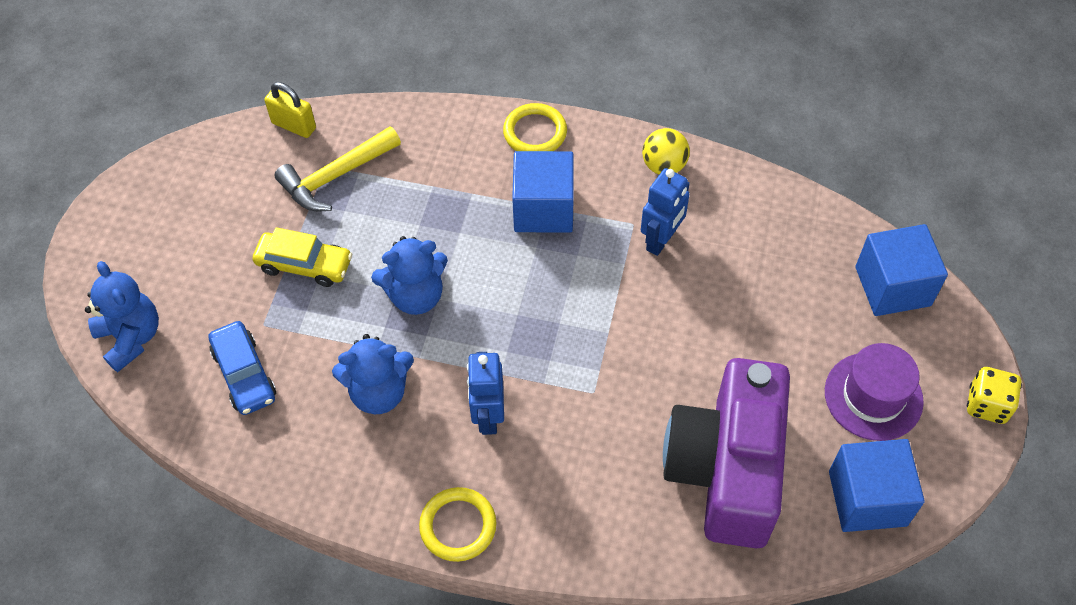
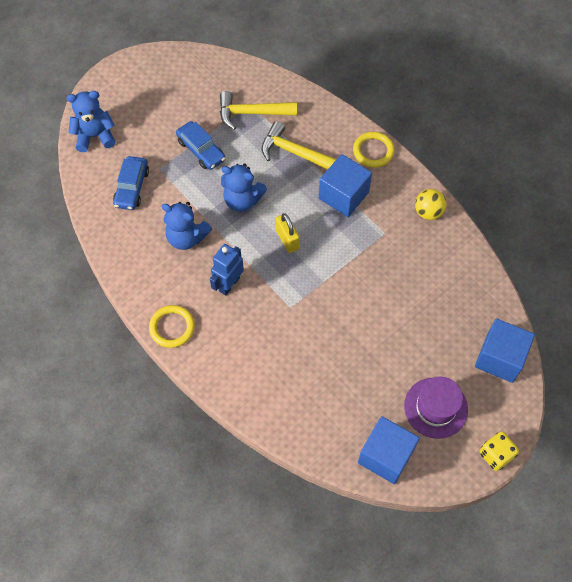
camera: 35 degrees right, 5 degrees up
(131, 337) = (95, 136): blue teddy bear -> blue teddy bear turned 105 degrees counterclockwise
(294, 125) = (252, 73): yellow padlock -> yellow padlock (287, 240)
(304, 265) = (201, 150): yellow car -> blue car
(434, 193) = (294, 152): none -> yellow hammer
(661, 240) = (392, 251): blue robot -> none
(725, 469) = (324, 390): purple camera -> none

